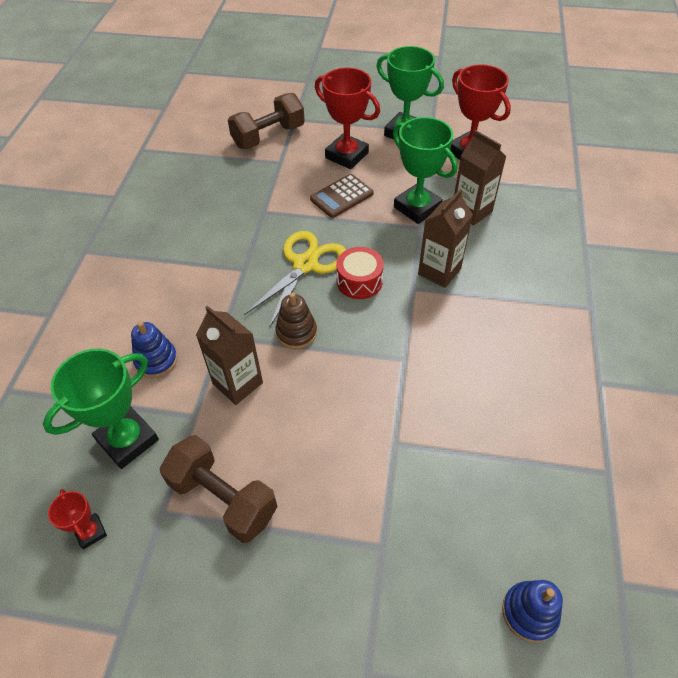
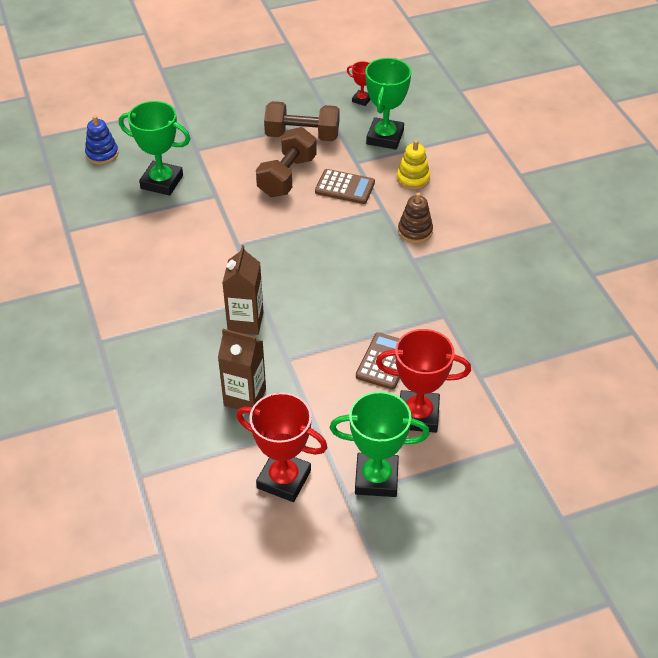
camera: 150 degrees right, 5 degrees down
(156, 360) = (413, 179): blue stacking toy -> yellow stacking toy
(237, 383) = (344, 187): brown carton -> brown calculator
(268, 136) = (523, 405): brown dumbbell -> brown dumbbell (287, 176)
(296, 333) = (330, 231): brown stacking toy -> brown stacking toy (415, 231)
(305, 264) = (365, 282): yellow scissors -> none
(359, 281) = (309, 286): red drum -> none
(417, 208) = (302, 379): green trophy -> green trophy (162, 182)

